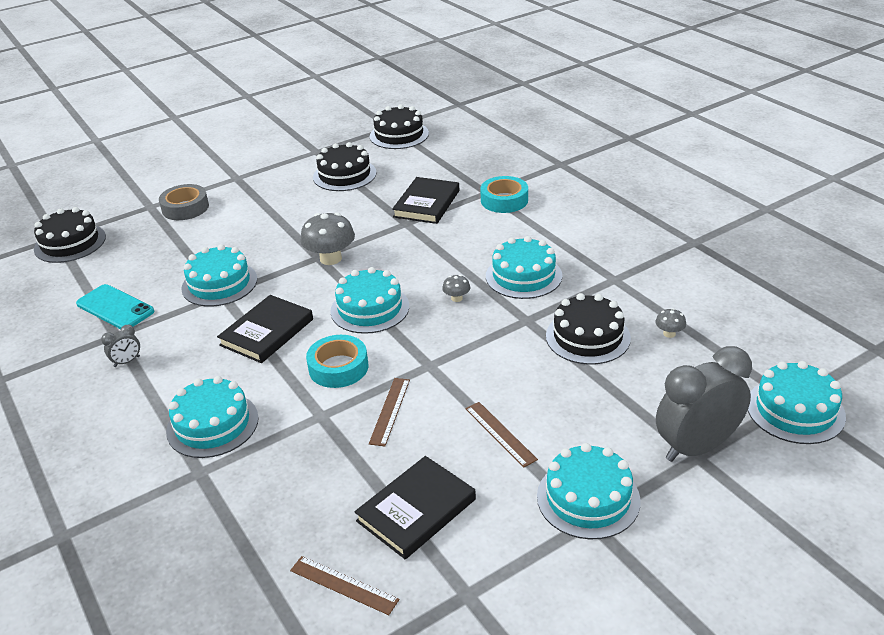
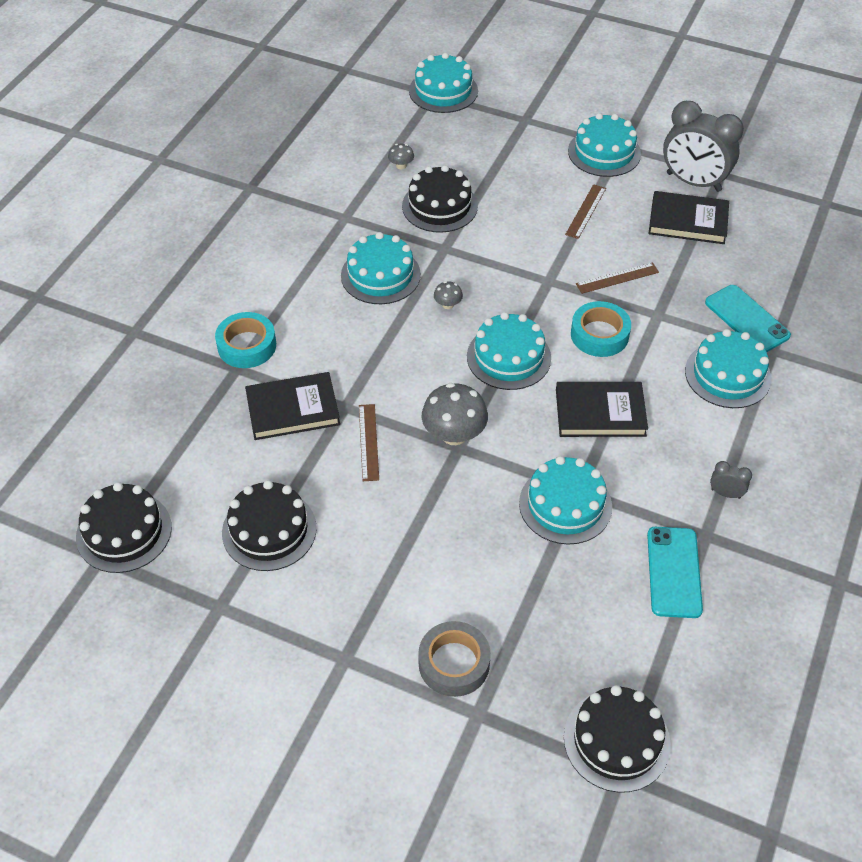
camera: 125 degrees left, 15 degrees up
(250, 476) = (747, 319): none -> turquoise phone
(343, 585) = (770, 225): brown ruler -> brown ruler (369, 442)
(696, 447) = (517, 122): grey clock -> grey clock (693, 182)

